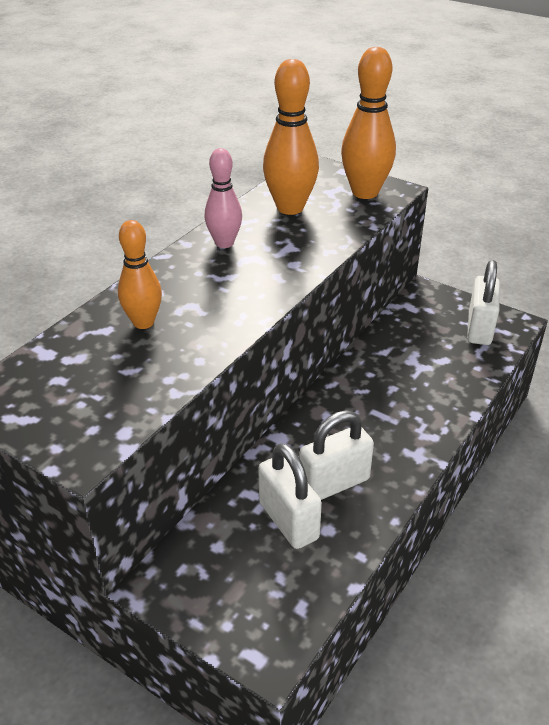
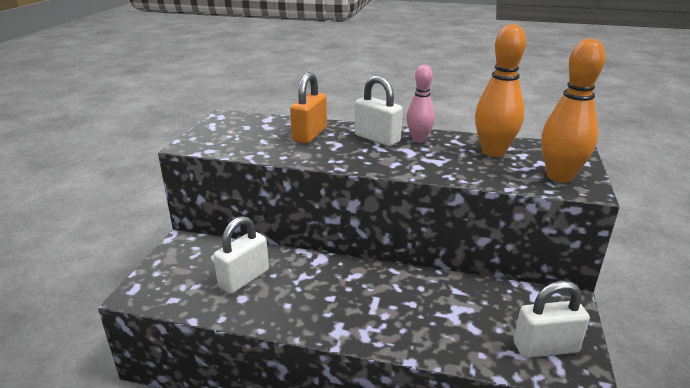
camera: 70 degrees right, 10 degrees down
(143, 322) = (310, 135): orange bowling pin -> orange padlock
(334, 483) = (287, 292): white padlock -> white padlock (377, 138)

